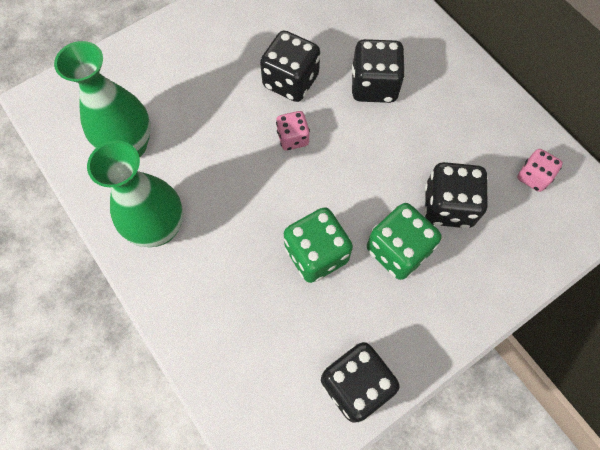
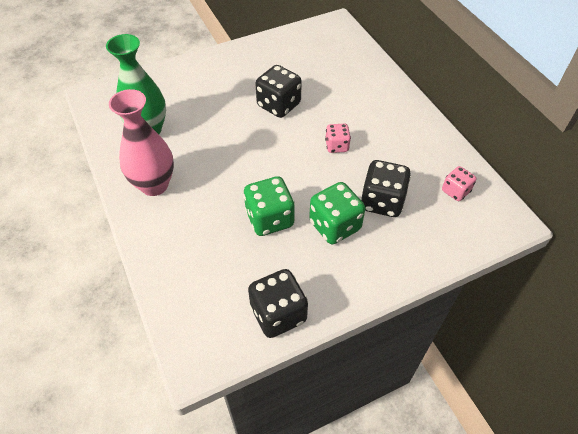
camera: 10 degrees right, 15 degrees down
(159, 228) = (154, 185): green vase -> pink vase
(293, 138) = (271, 141): pink dice -> pink dice (336, 146)
(374, 86) = (341, 116): black dice -> none

